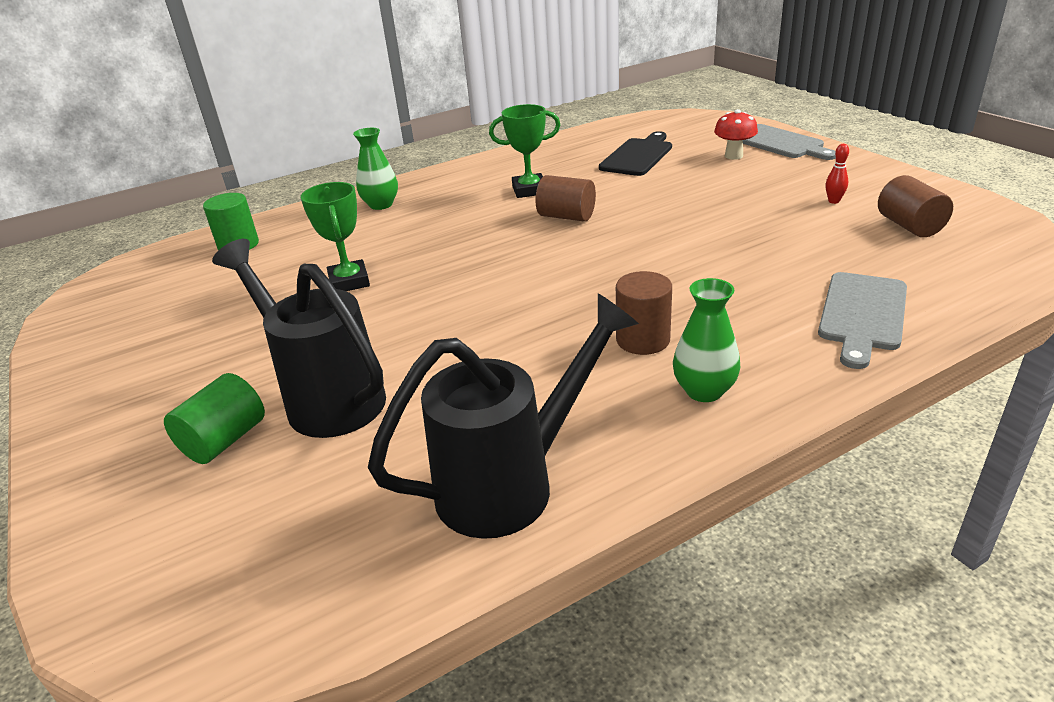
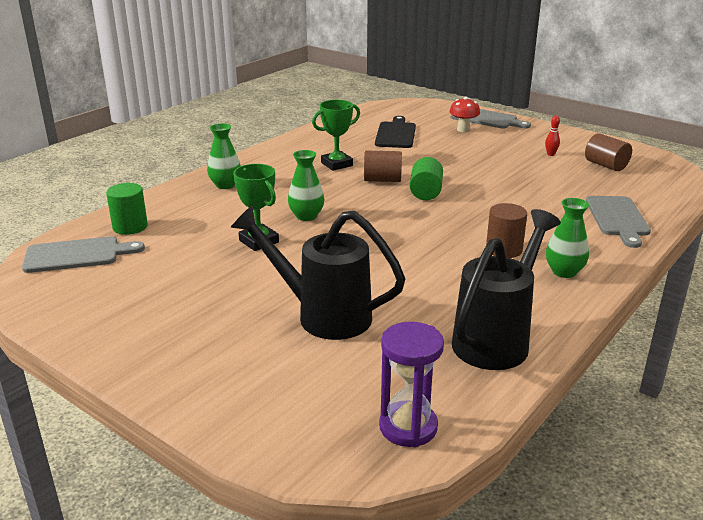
camera: 25 degrees left, 5 degrees down
(158, 272) = (77, 255): none -> grey cutting board
(224, 440) = (275, 353): green cylinder -> green cylinder (425, 192)
(270, 599) = (408, 427): none -> purple hourglass
(432, 255) = (306, 216): none -> green vase

